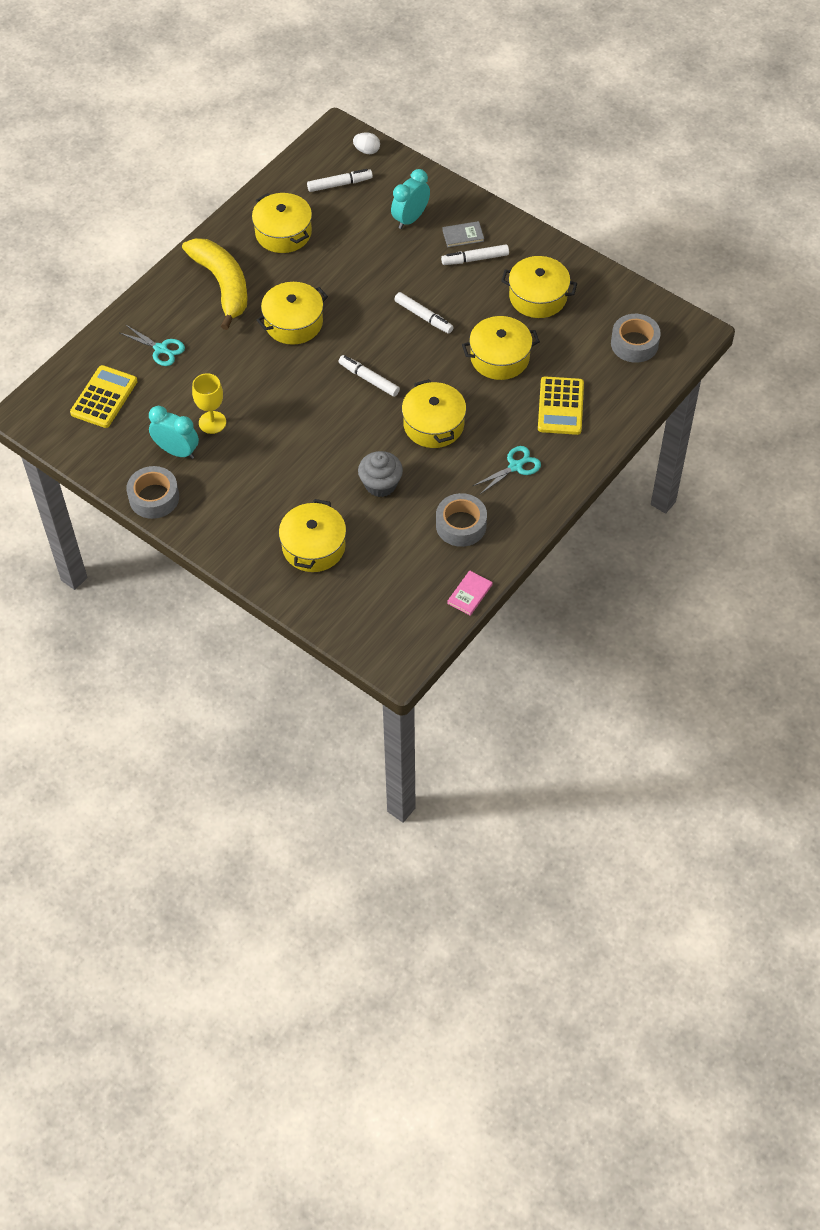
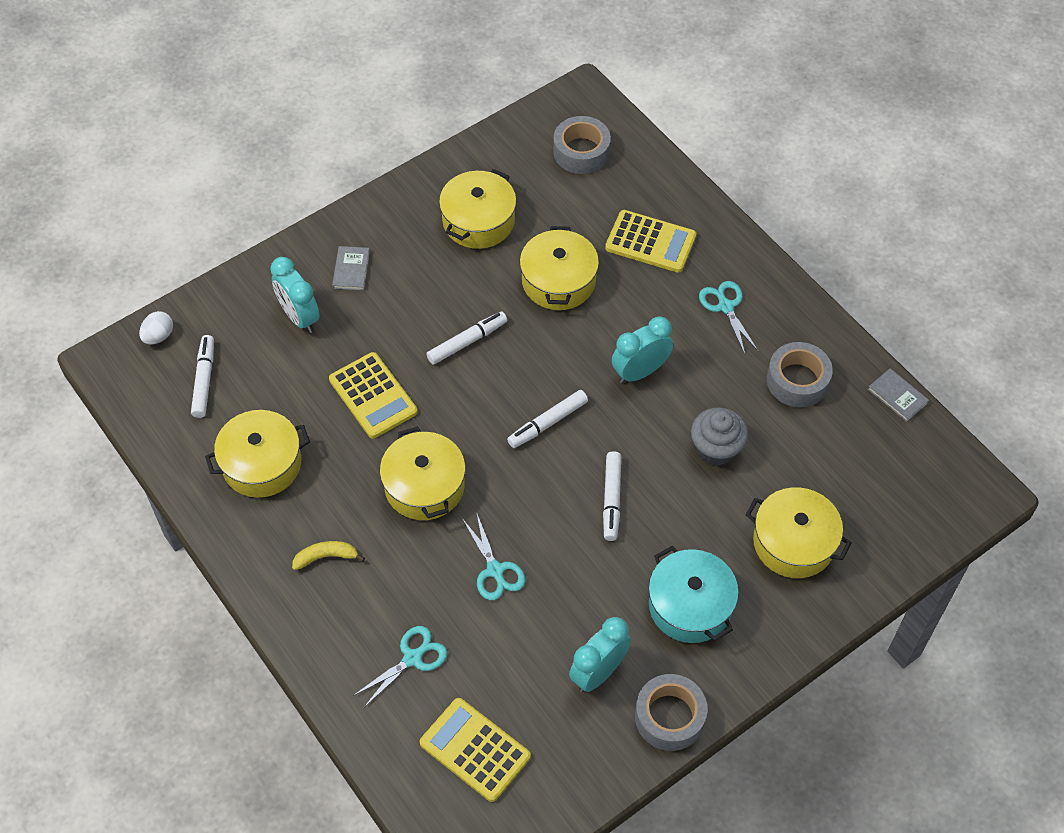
camera: 75 degrees left, 0 degrees up
(212, 422) = (562, 618): yellow goblet -> none
(222, 285) = (326, 557): yellow banana -> yellow banana, size x0.42
(238, 377) = (495, 571): none -> turquoise scissors
(243, 493) = (690, 605): none -> turquoise pot
(358, 276) = (373, 396): none -> yellow calculator
(434, 424) = (640, 372): yellow pot -> turquoise clock
(469, 594) = (897, 396): pink book -> grey book
(475, 259) = (394, 267): white marker -> white marker (611, 499)

